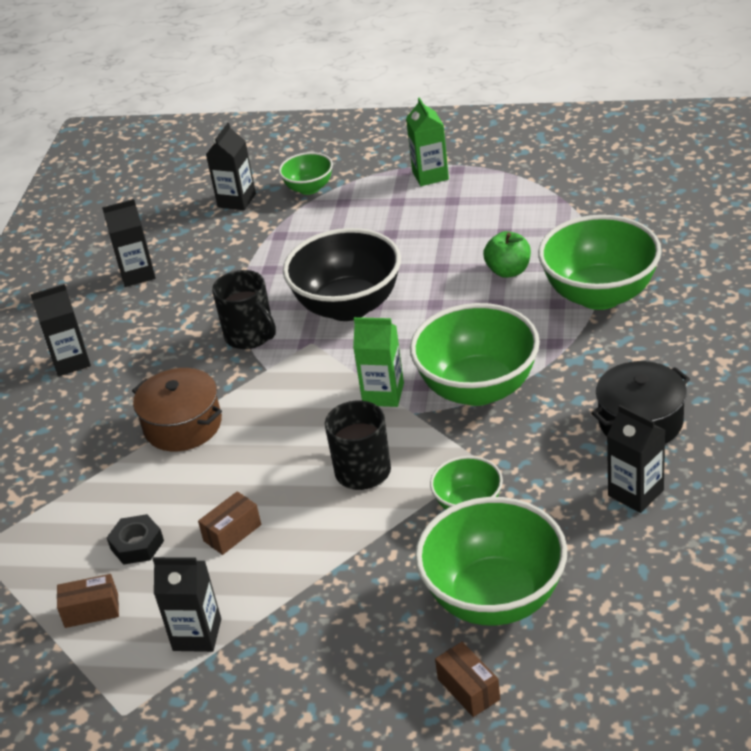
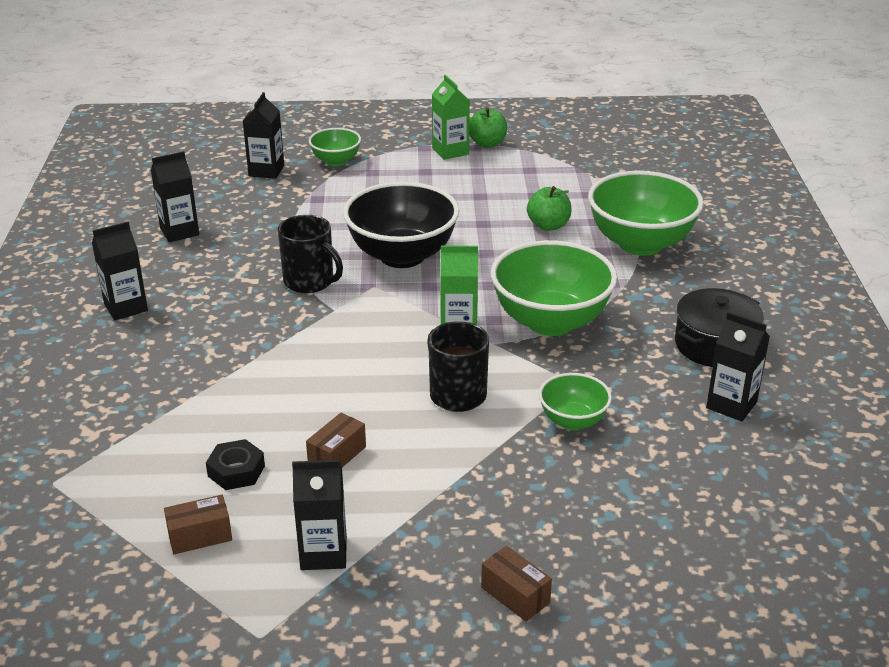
camera: 15 degrees left, 5 degrees down
(183, 425) = (259, 360): brown pot -> none
(468, 689) = (627, 588): brown box -> brown box (515, 595)
(472, 165) = (487, 144): none -> green apple
(495, 597) = (626, 502): green bowl -> none

